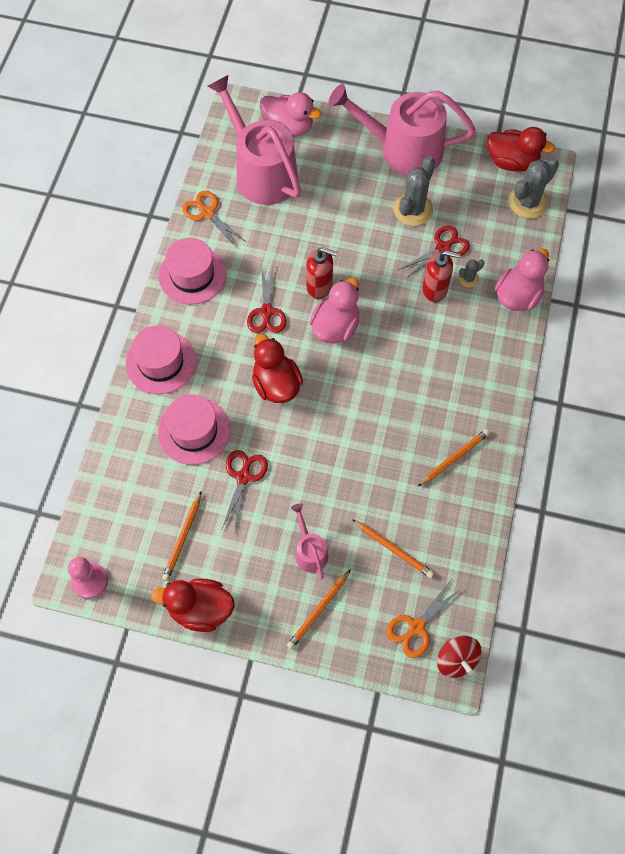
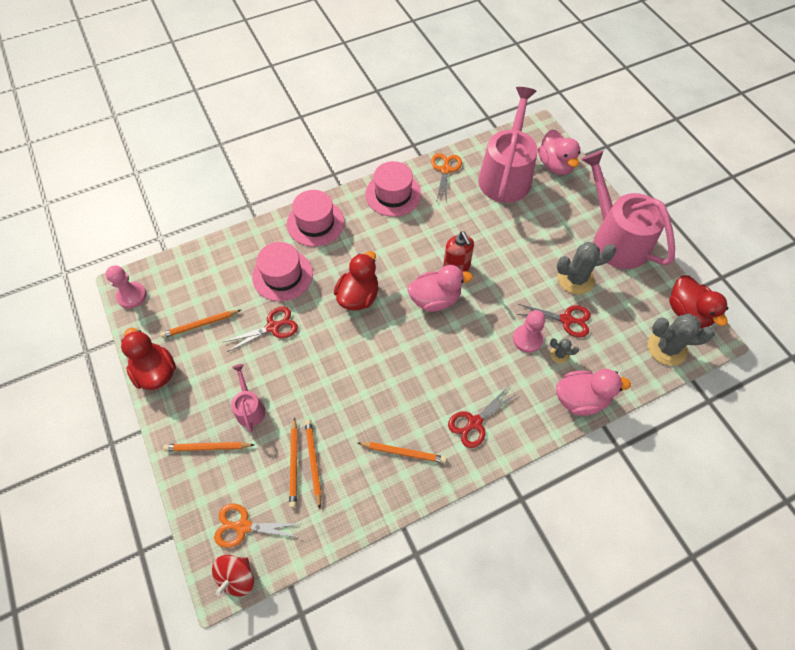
camera: 50 degrees right, 5 degrees down
(266, 312) = (407, 252): red scissors -> red scissors (474, 422)
(309, 551) = (249, 408): pink watering can -> pink watering can turned 45 degrees counterclockwise
(404, 532) = (313, 461): none -> orange pencil
(435, 289) = (527, 339): red soap dispenser -> pink pawn

